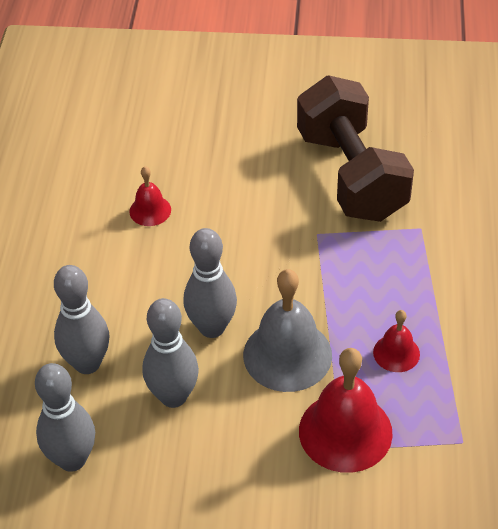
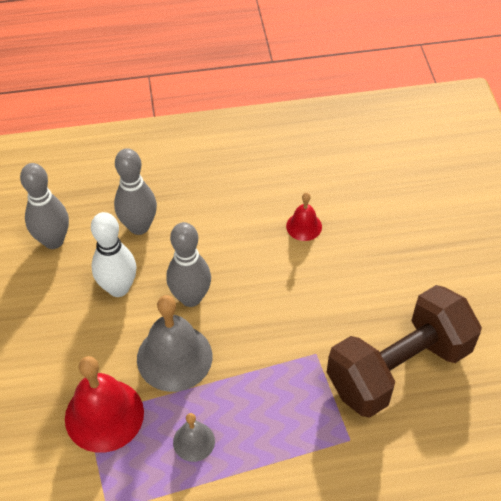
camera: 75 degrees right, 5 degrees up
(173, 396) = (118, 288): grey bowling pin -> white bowling pin
(396, 353) = (194, 441): red bell -> grey bell

